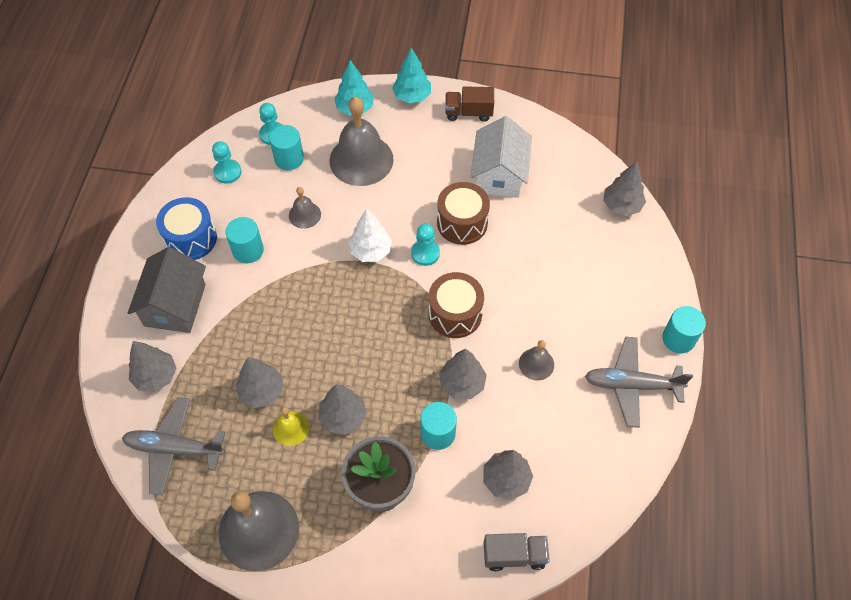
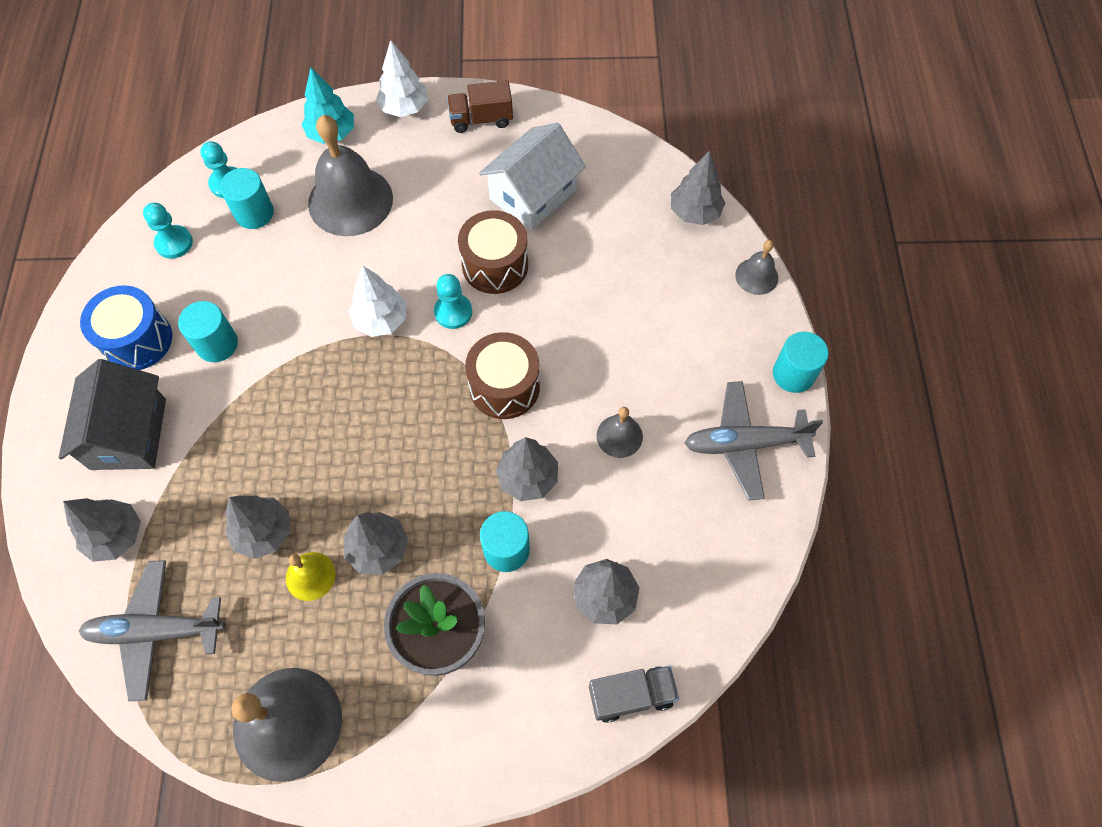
camera: 10 degrees left, 5 degrees up
(304, 215) = (286, 285): grey bell -> grey bell (756, 276)
(412, 96) = (404, 108): turquoise tree -> white tree
(499, 174) = (533, 194): white house -> white house turned 45 degrees clockwise

